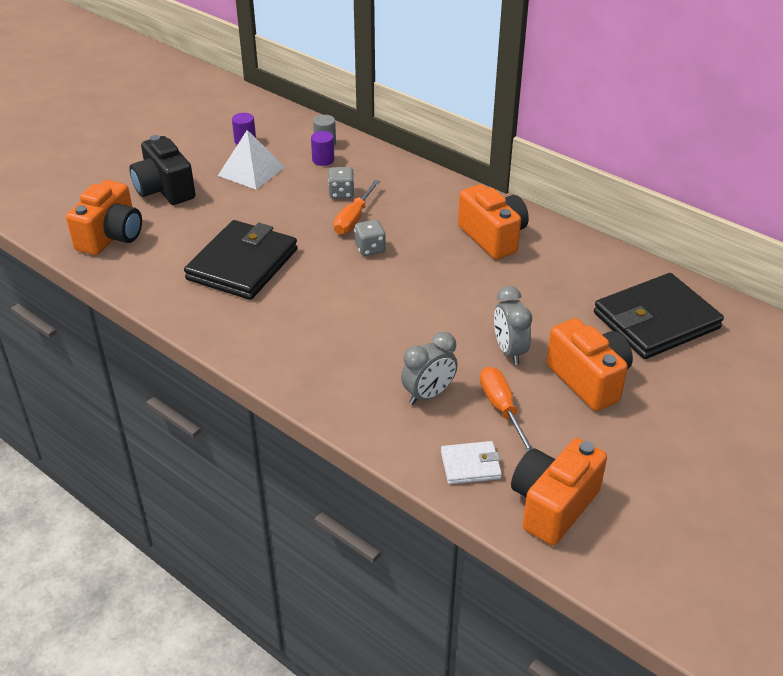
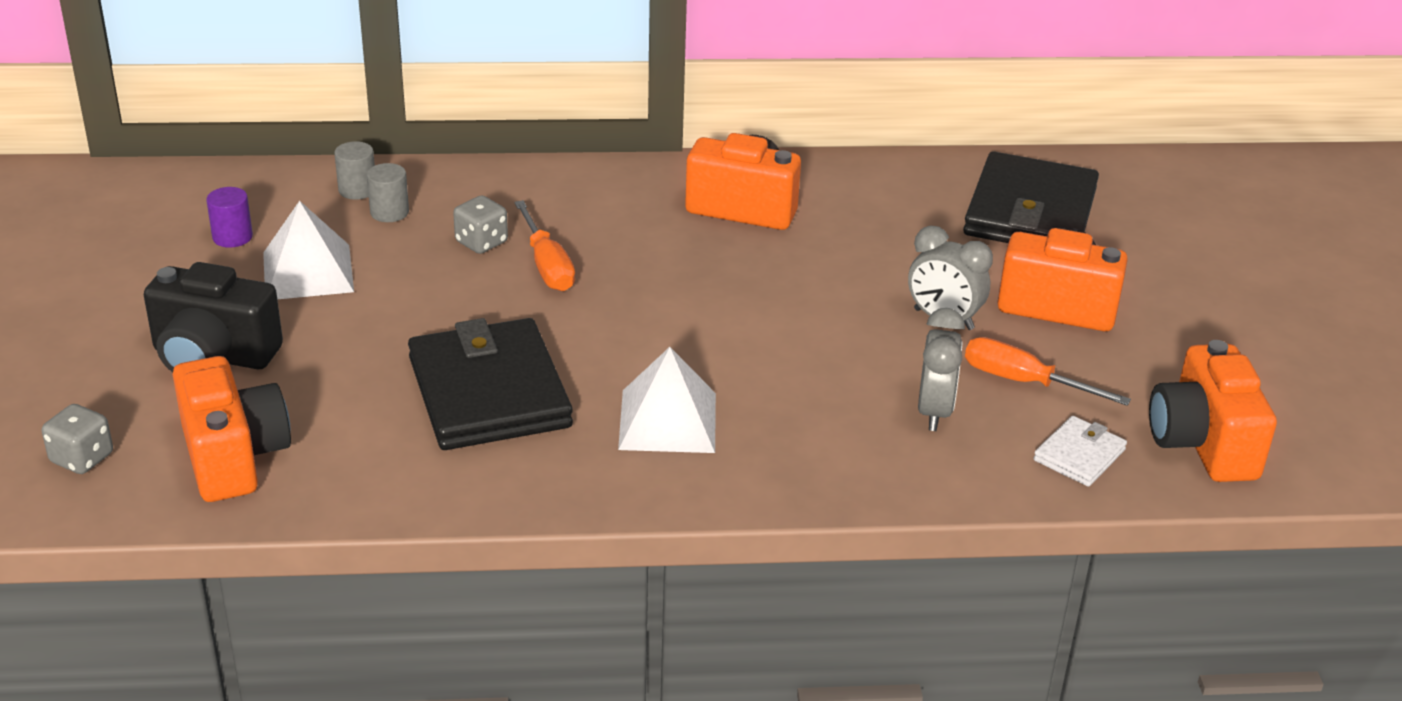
camera: 45 degrees left, 5 degrees down
(296, 322) = (667, 420): none -> white pyramid
(323, 160) = (389, 212): purple cylinder -> grey cylinder
(370, 249) = (623, 290): grey dice -> grey dice (82, 458)

